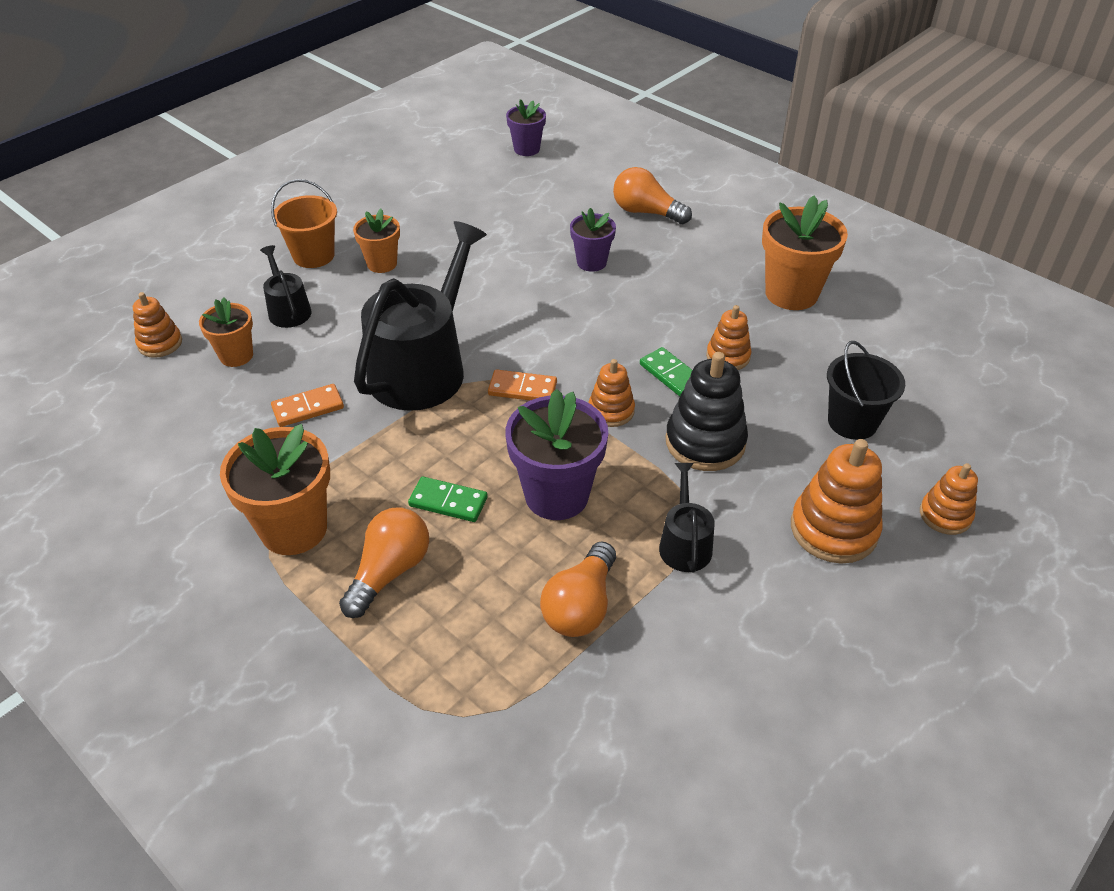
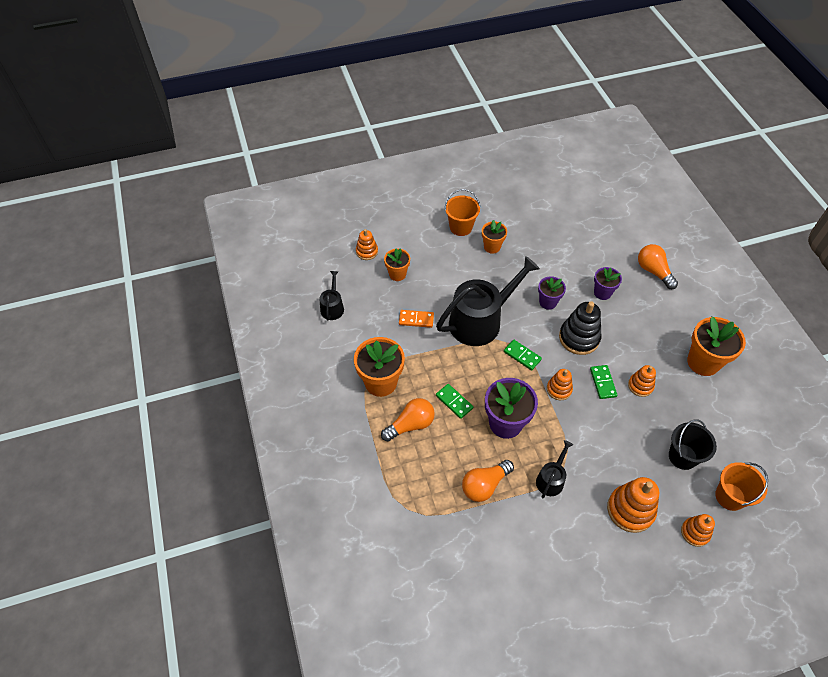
camera: 30 degrees right, 10 degrees up
(288, 310) = (433, 257): black watering can -> black watering can (332, 307)
(522, 389) = (522, 356): orange domino -> green domino
(526, 149) = (610, 198): purple flower pot -> purple flower pot (548, 302)
(705, 442) = (596, 430): black stacking toy -> black stacking toy (579, 338)
(953, 444) = (730, 496): none -> orange bucket

